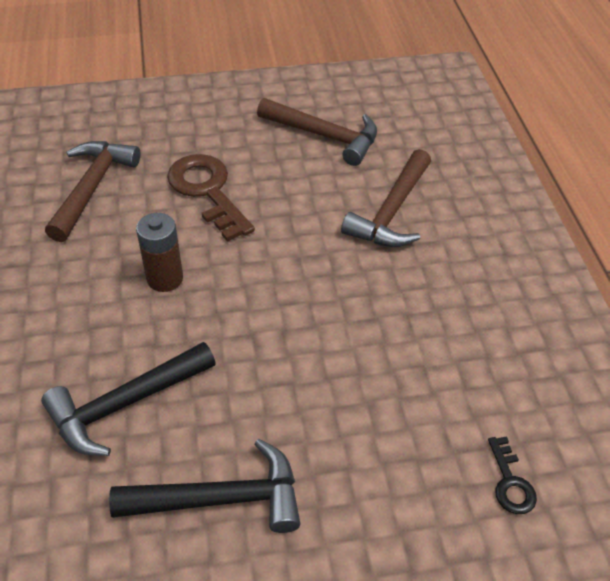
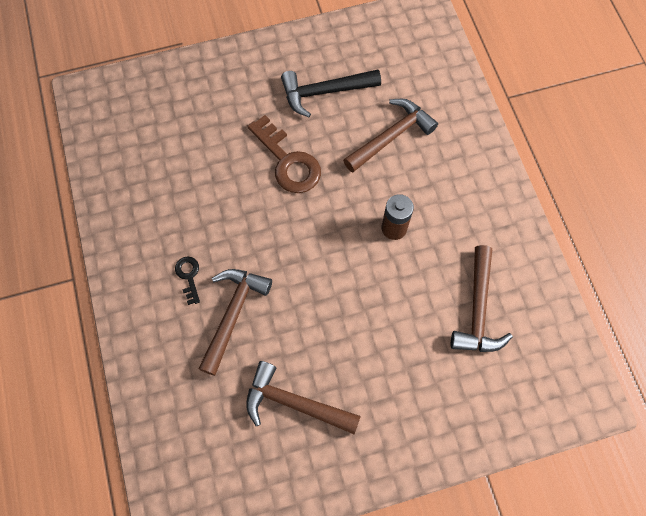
camera: 175 degrees right, 20 degrees up
(125, 404) = (391, 137): black hammer -> brown hammer
(207, 191) = (384, 318): brown key -> brown key (288, 161)
(510, 482) = (168, 117): black key -> black key (189, 276)

